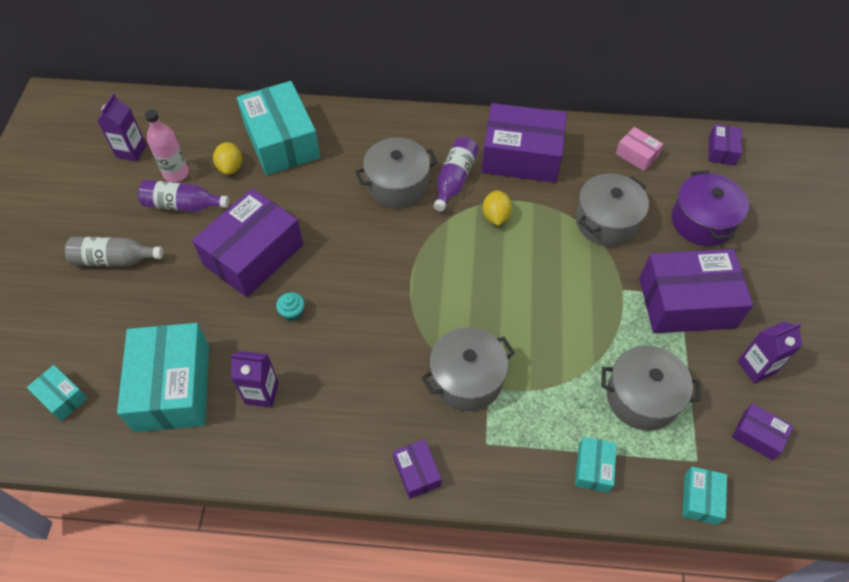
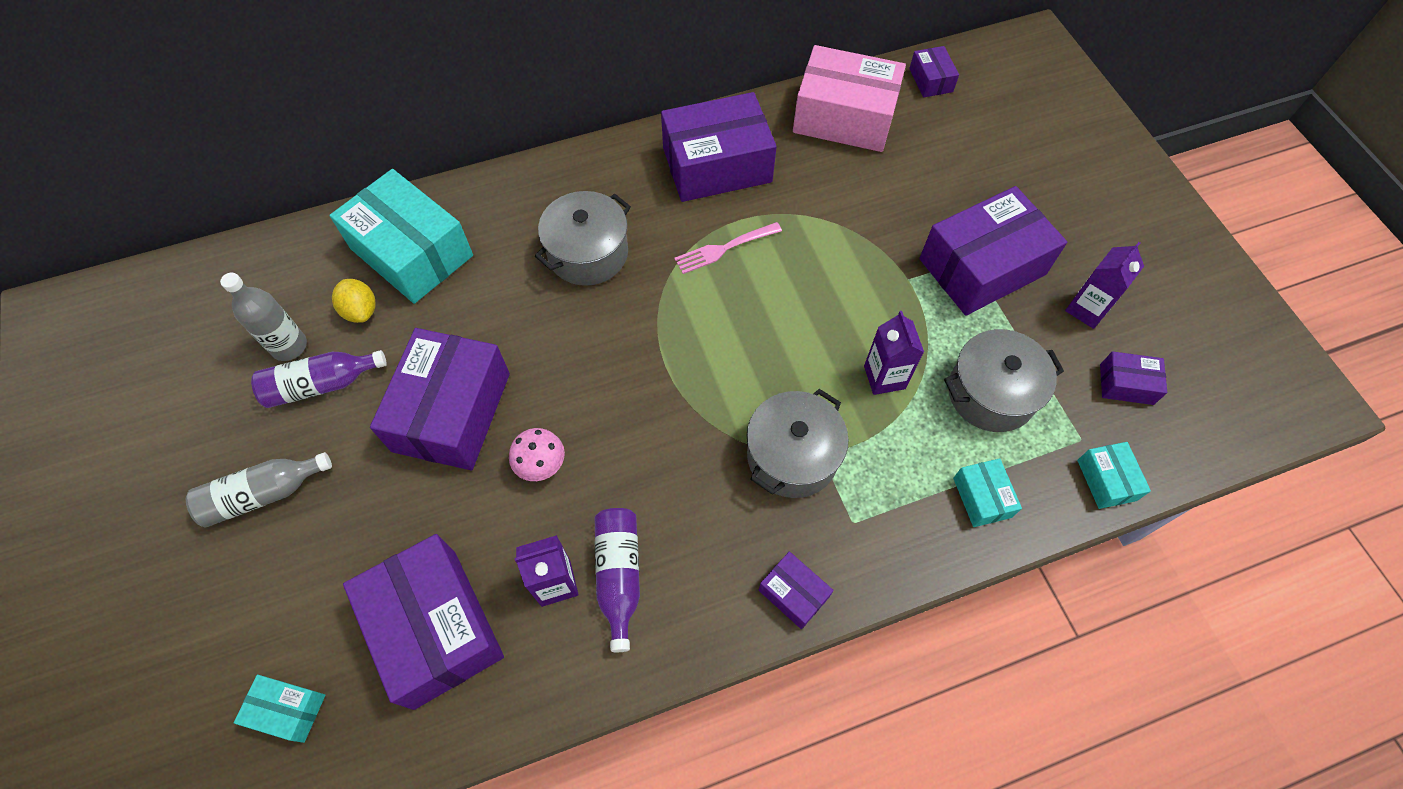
camera: 25 degrees left, 5 degrees up
(131, 151) = (209, 340): purple carton -> purple carton (884, 377)
(172, 387) = (435, 627): turquoise box -> purple box
(176, 173) = (289, 346): pink bottle -> grey bottle
(292, 312) = (541, 465): turquoise cupcake -> pink mushroom
(454, 180) = (654, 222): purple bottle -> purple bottle (619, 575)
(496, 216) = (725, 248): yellow lemon -> pink fork
(606, 221) = (851, 207): grey pot -> none
(637, 155) = (844, 117): pink box -> pink box, size x2.15
(702, 221) = (951, 168): purple pot -> none

